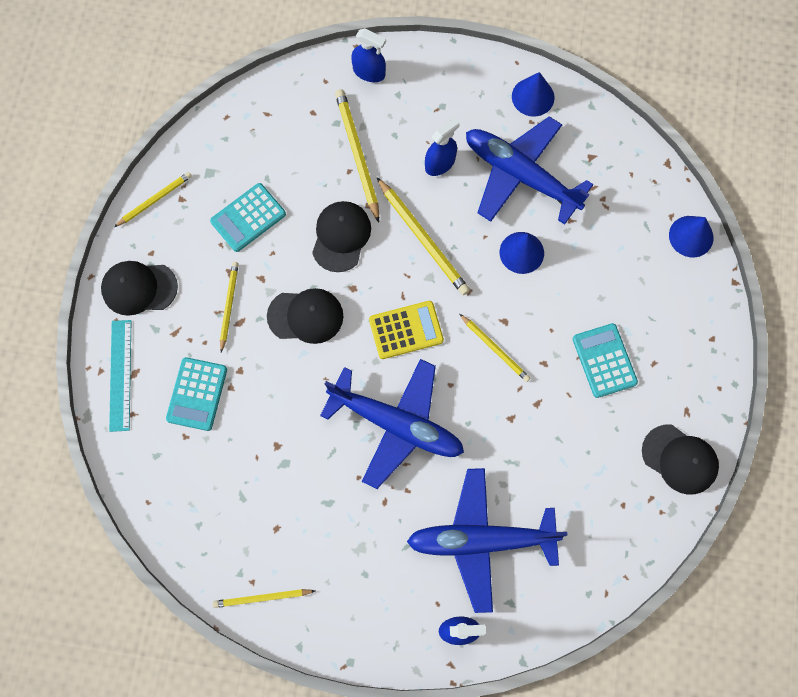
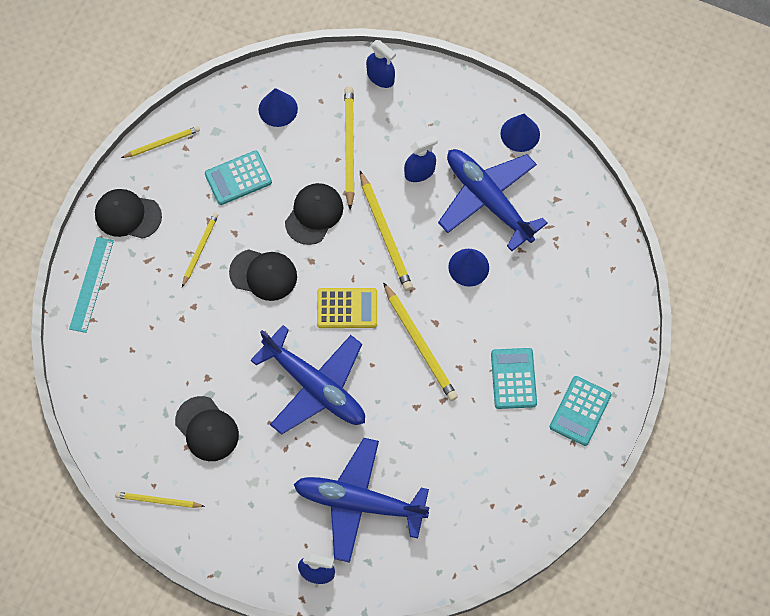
camera: 15 degrees right, 5 degrees down
(197, 394) = (152, 317): turquoise calculator -> turquoise calculator (580, 411)
(495, 349) = (420, 344): yellow pencil -> yellow pencil, size x1.62
(679, 459) = (554, 480): black cap -> black cap (207, 429)
(691, 236) = (624, 290): blue cone -> blue cone (278, 109)

